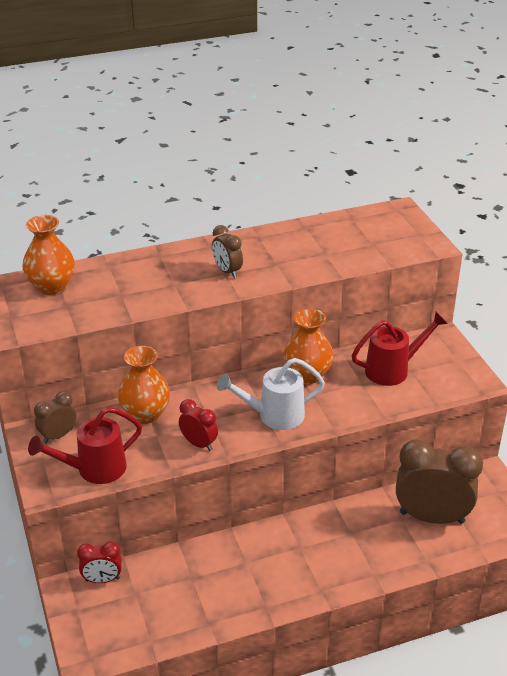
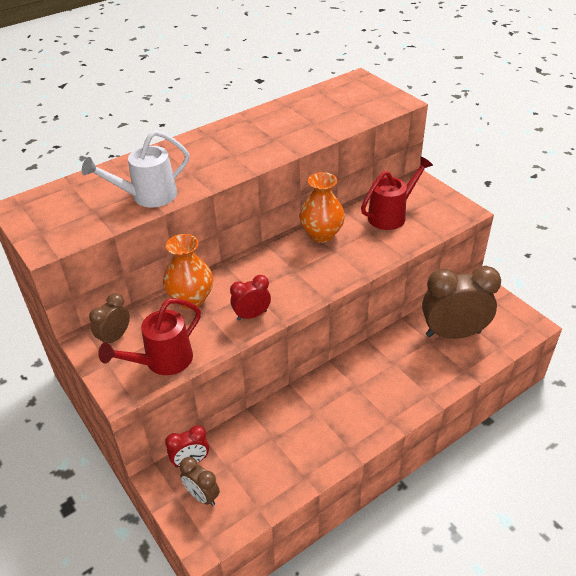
camera: 15 degrees left, 5 degrees up
(52, 286) = (71, 196): orange vase -> none
(199, 444) = (252, 315): red clock -> red clock turned 45 degrees counterclockwise
(227, 271) = (234, 153): brown clock -> brown clock (202, 496)
(274, 415) = (308, 275): white watering can -> white watering can (147, 196)

